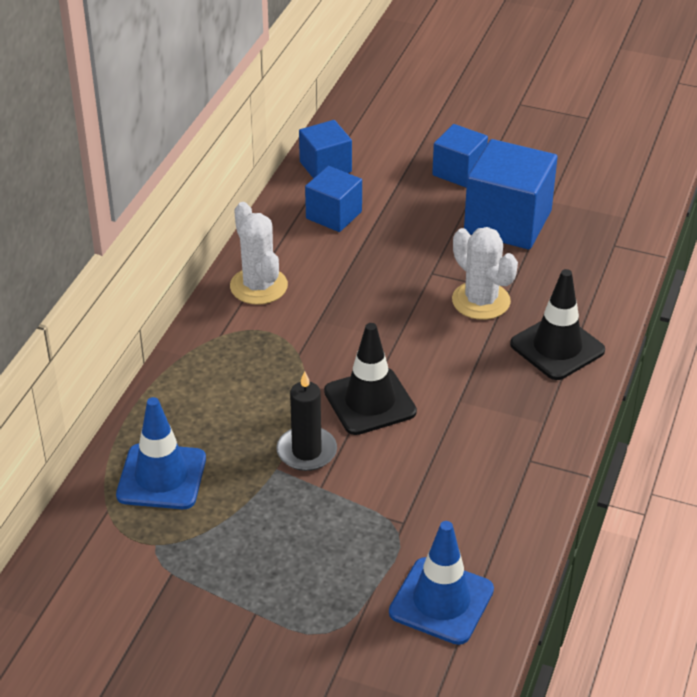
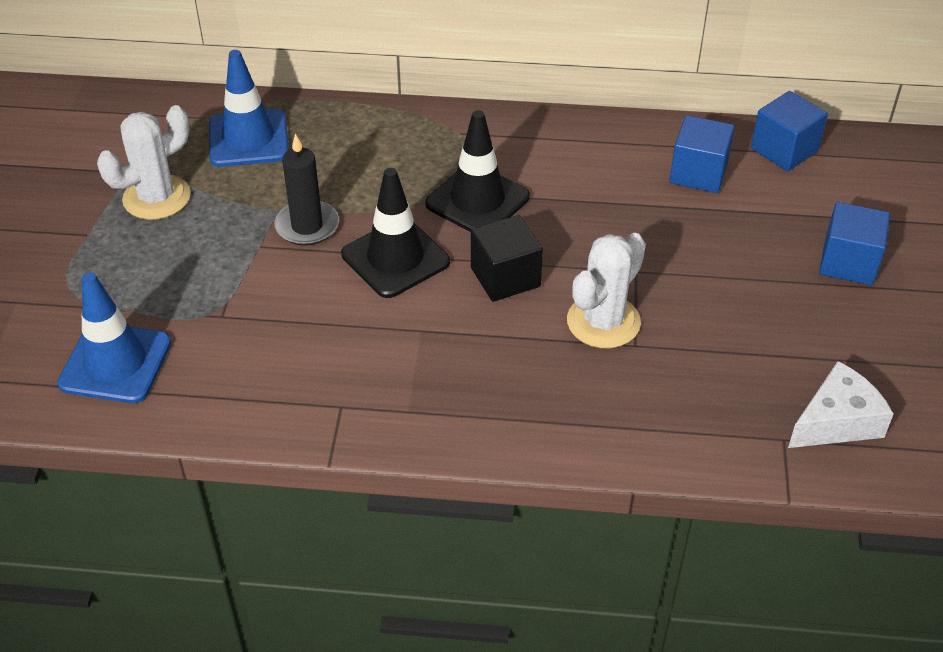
camera: 75 degrees right, 5 degrees up
(258, 286) = (547, 142): white cactus -> white cactus (157, 197)
(415, 342) = (505, 277): none -> black cube
(507, 222) = (771, 323): blue cube -> none
(557, 347) = (546, 405): black traffic cone -> black traffic cone (477, 200)
(604, 218) = (836, 421): none -> white cheese

